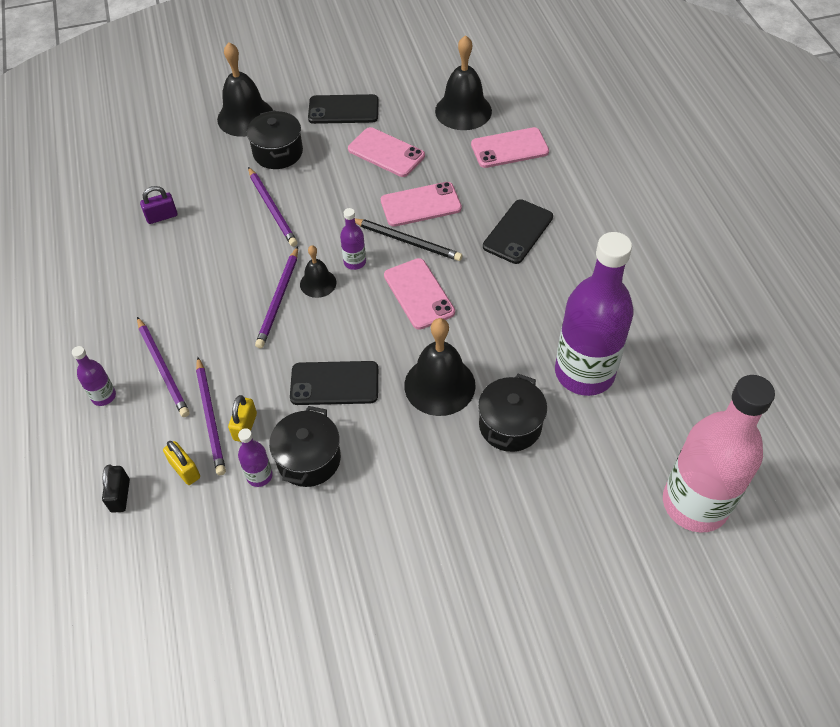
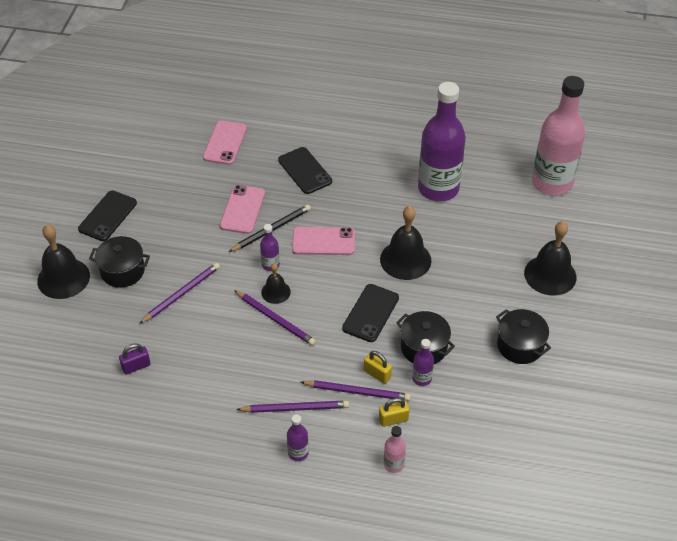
camera: 65 degrees left, 5 degrees down
(120, 495) = (393, 464): black padlock -> pink bottle
(162, 216) = (136, 366): purple padlock -> purple padlock turned 60 degrees clockwise
(272, 208) = (181, 294): purple pencil -> purple pencil turned 45 degrees counterclockwise
(386, 153) = (175, 209): pink phone -> none
(463, 111) = (167, 151): black bell -> black bell (550, 275)
(510, 425) = (456, 238): black pot -> black pot (520, 345)

